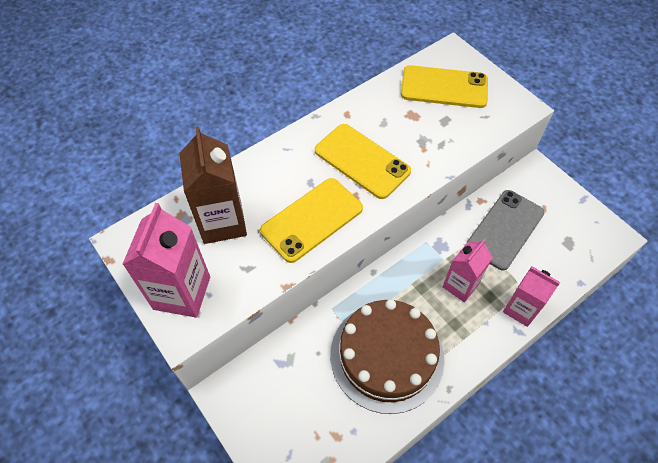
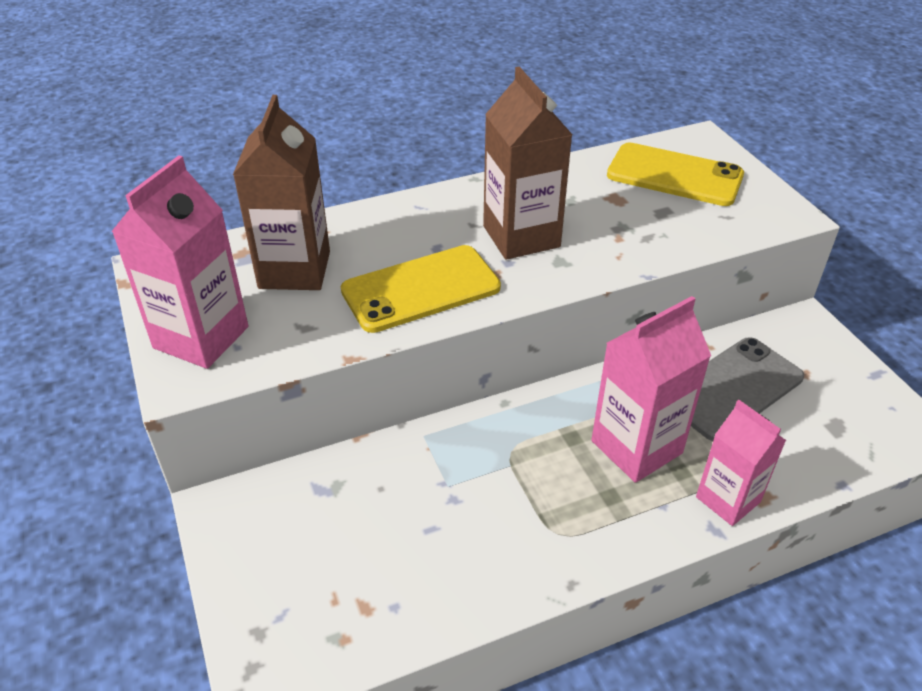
camera: 15 degrees right, 15 degrees down
(362, 161) = (521, 236): yellow phone -> brown carton
(387, 356) = (486, 515): brown cake -> none
(460, 285) = (636, 447): pink carton -> pink carton, size x1.50

